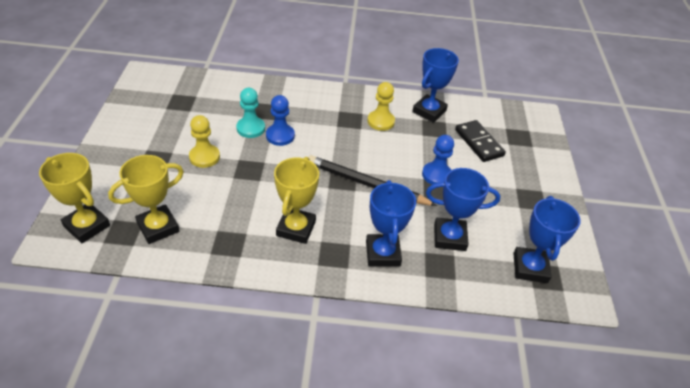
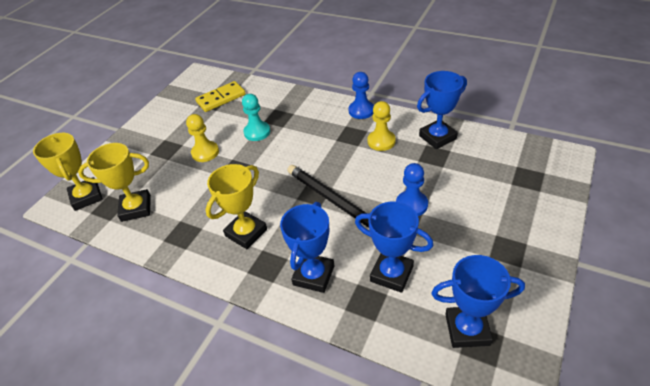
camera: 30 degrees right, 0 degrees up
(189, 97) = (221, 98): none -> yellow domino
(280, 136) = (279, 142): blue pawn -> blue pawn (361, 110)
(479, 143) = (476, 178): black domino -> none
(530, 268) = (467, 329): blue trophy -> blue trophy turned 60 degrees clockwise

